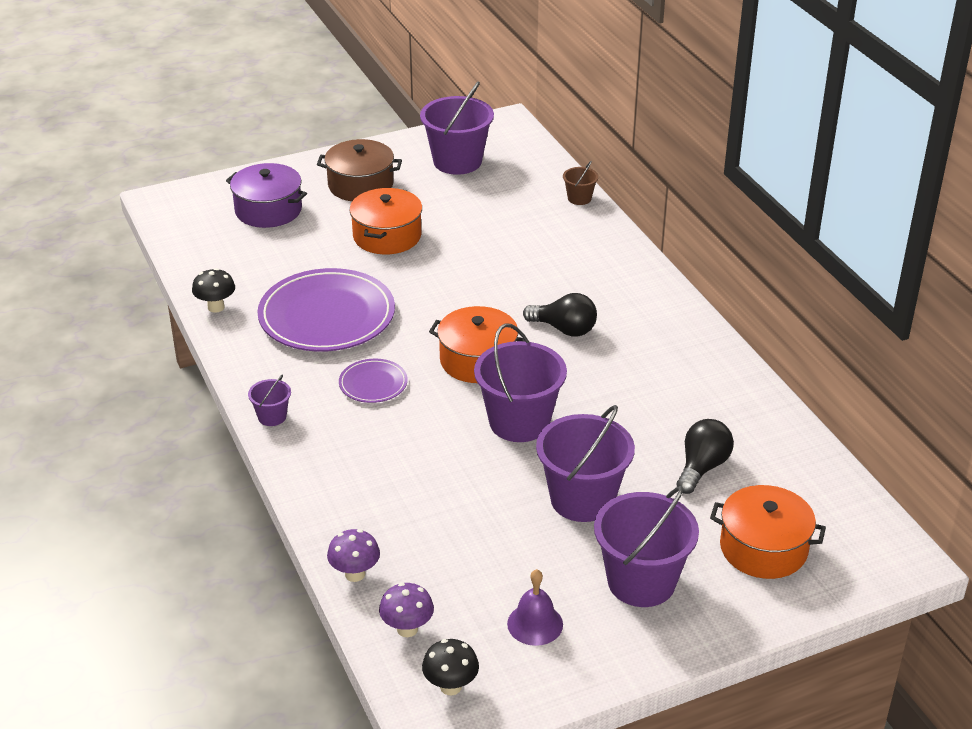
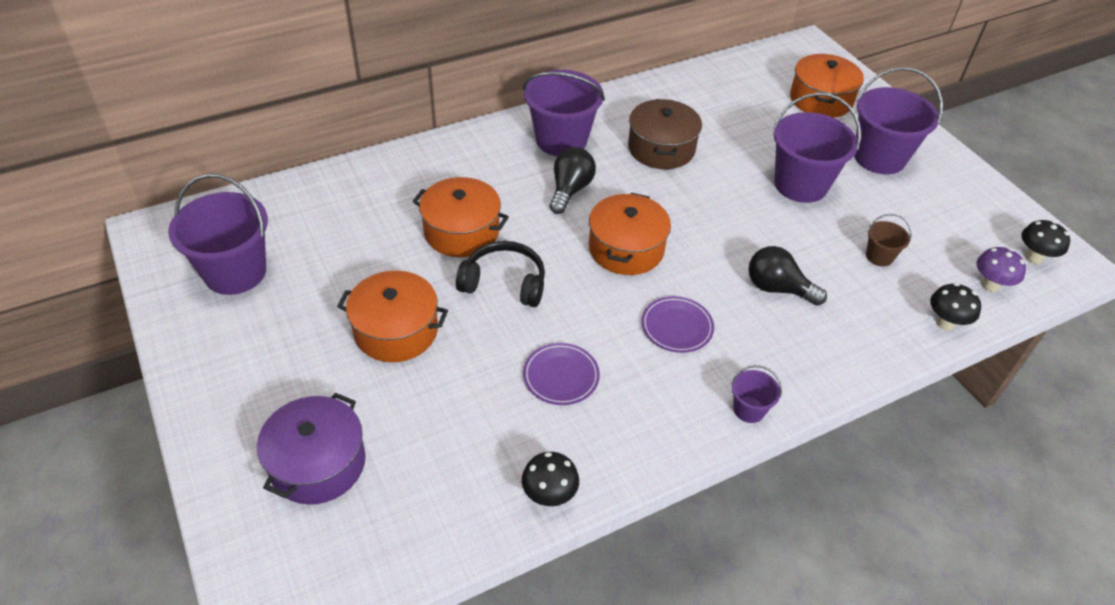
camera: 95 degrees left, 10 degrees up
(327, 316) = (561, 376): purple plate -> purple plate, size x0.48
(355, 574) = (945, 323): purple mushroom -> black mushroom
(360, 185) = (271, 364): brown pot -> brown pot (661, 148)
(436, 288) = (504, 283): none -> black headphones
(503, 265) = (461, 231): none -> orange pot
(519, 422) = (712, 220): purple bucket -> purple bucket (561, 140)
(535, 624) = (948, 212): purple bell -> none
(579, 198) = (338, 175): brown bucket -> brown bucket (879, 256)
(702, 467) = (743, 121): black light bulb -> black light bulb (777, 288)

